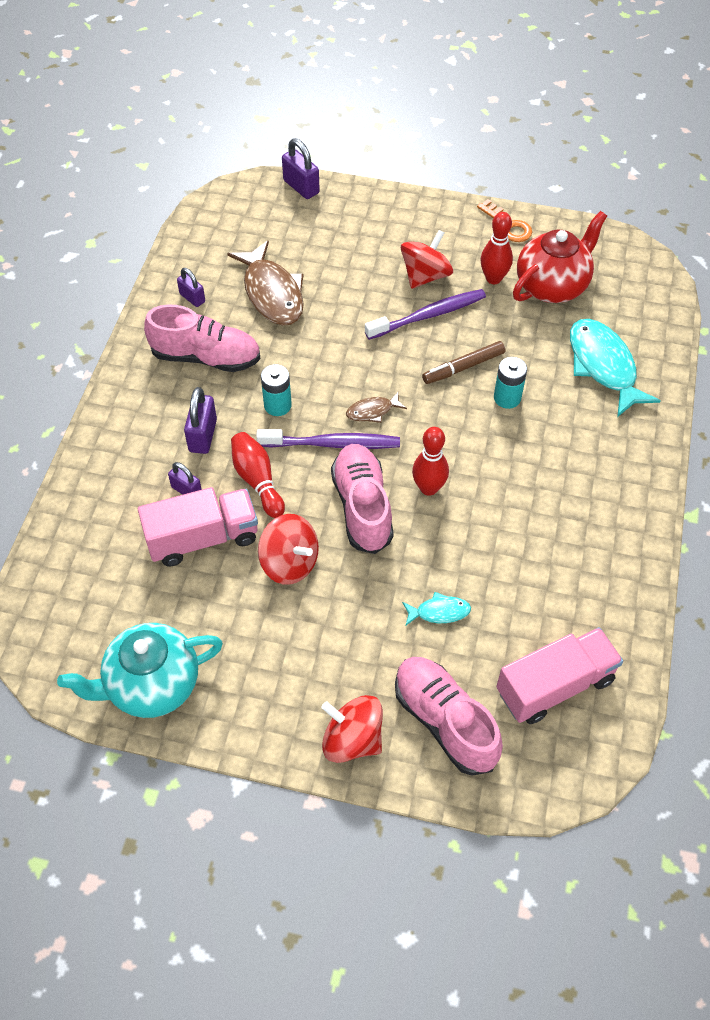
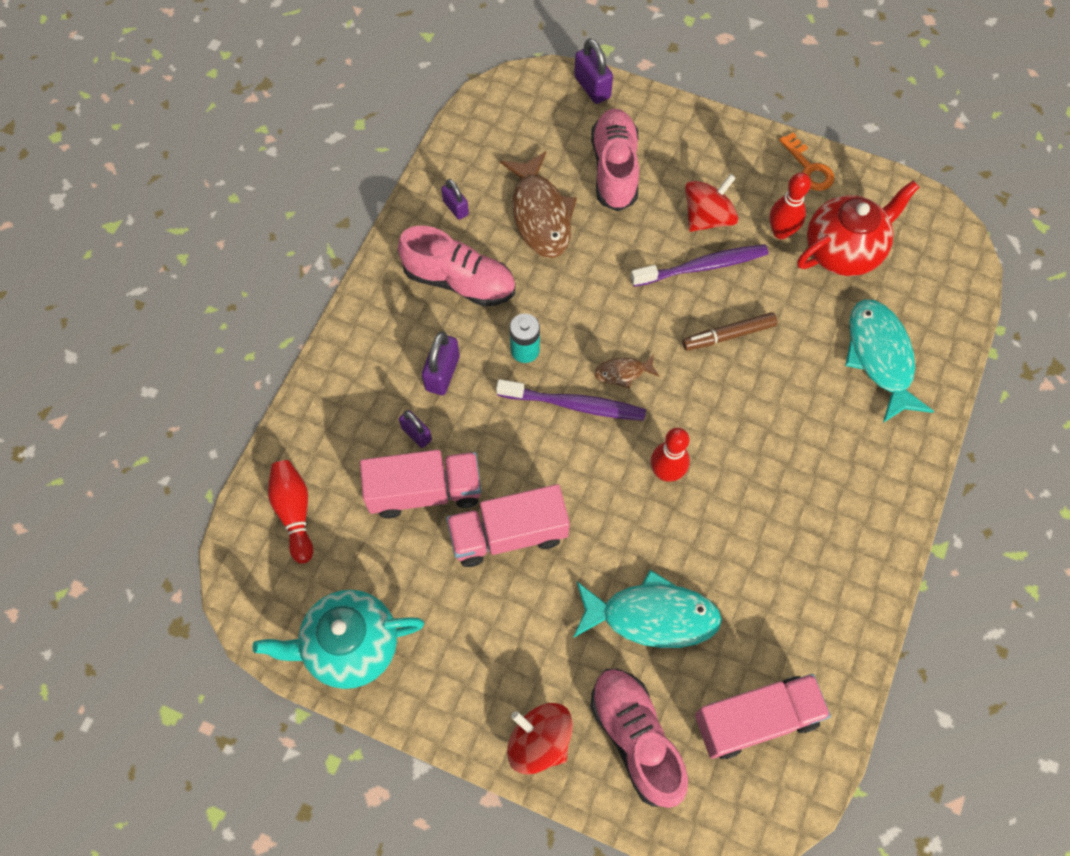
camera: 10 degrees right, 10 degrees up
(257, 481) = (490, 435): red bowling pin -> red bowling pin (295, 512)
(290, 563) = (508, 534): red spinning top -> pink truck
(362, 507) = (593, 482): pink shoe -> pink shoe (614, 169)
(439, 612) = (652, 616): turquoise fish -> turquoise fish, size x2.08
(507, 398) = (768, 379): turquoise battery -> none

